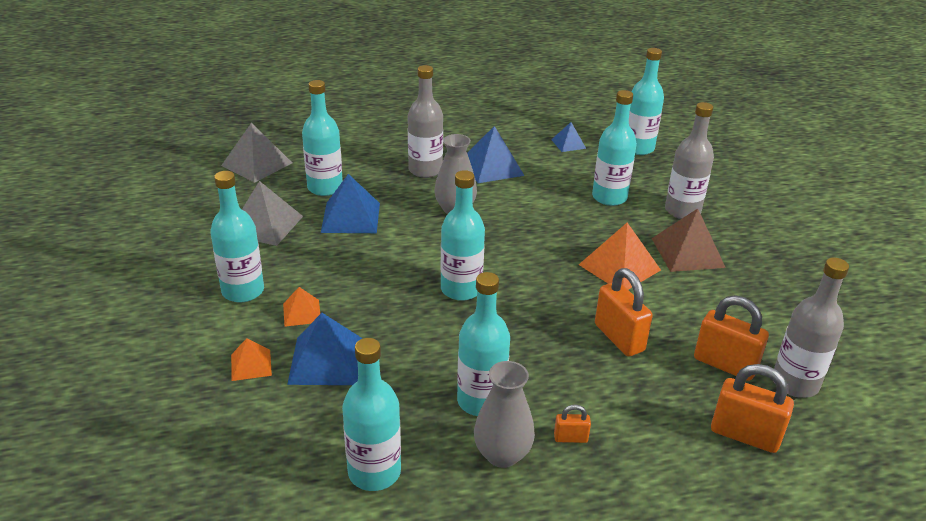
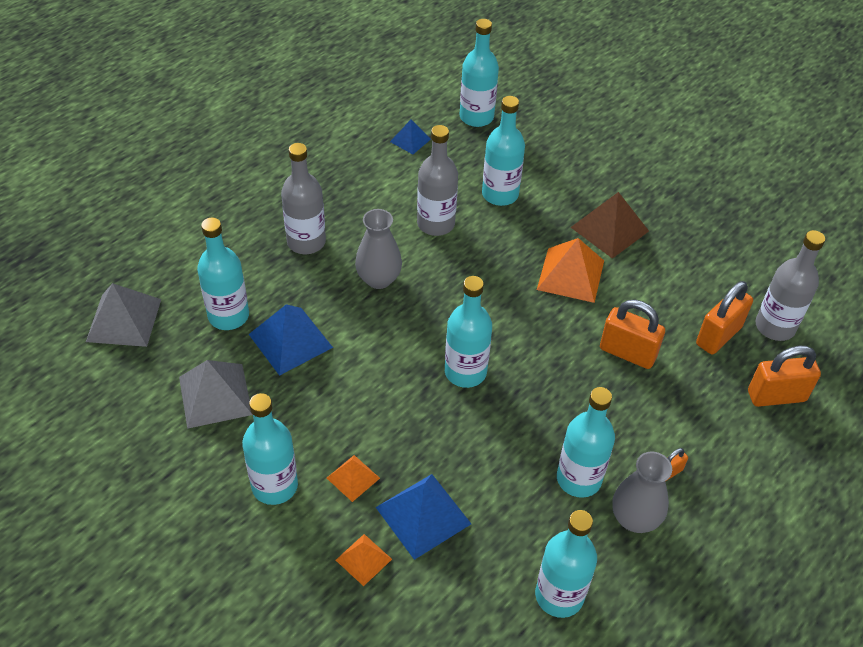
camera: 35 degrees left, 15 degrees up
(492, 167) = (365, 206): blue pyramid -> none
(682, 211) = (570, 180): grey bottle -> grey bottle (436, 224)
(724, 364) = (718, 336): orange padlock -> orange padlock turned 45 degrees counterclockwise

